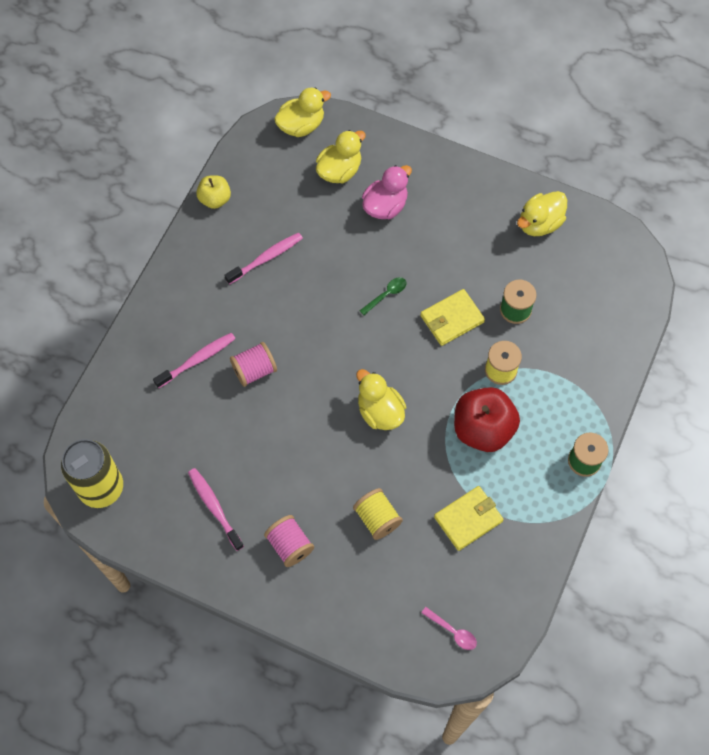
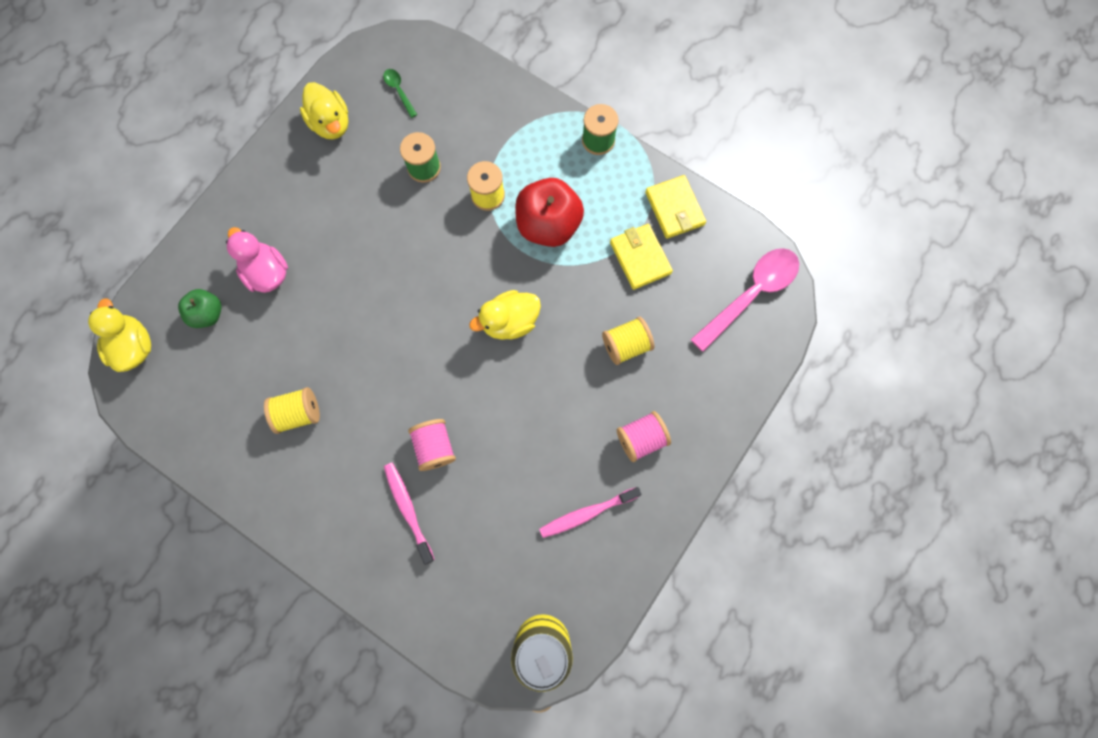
camera: 80 degrees left, 10 degrees up
(215, 199) = (205, 461): yellow apple -> none
(266, 258) = (298, 413): pink toothbrush -> yellow spool
(339, 171) = (208, 314): yellow duck -> green apple
(386, 295) = (376, 291): green spoon -> green spoon (399, 91)
(452, 319) = (420, 230): yellow wallet -> yellow wallet (674, 208)
(452, 631) = (750, 294): pink spoon -> pink spoon, size x2.21

